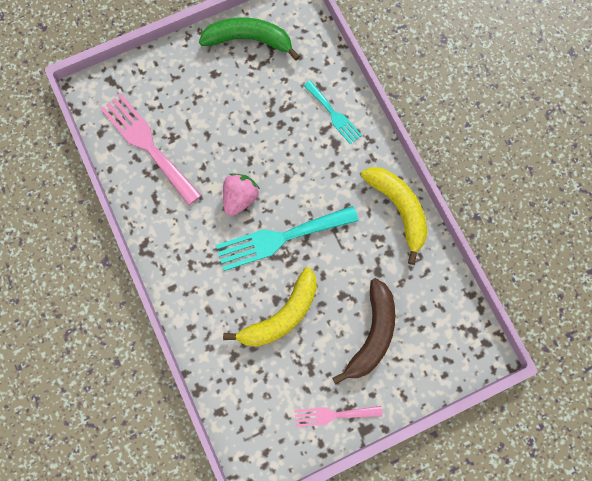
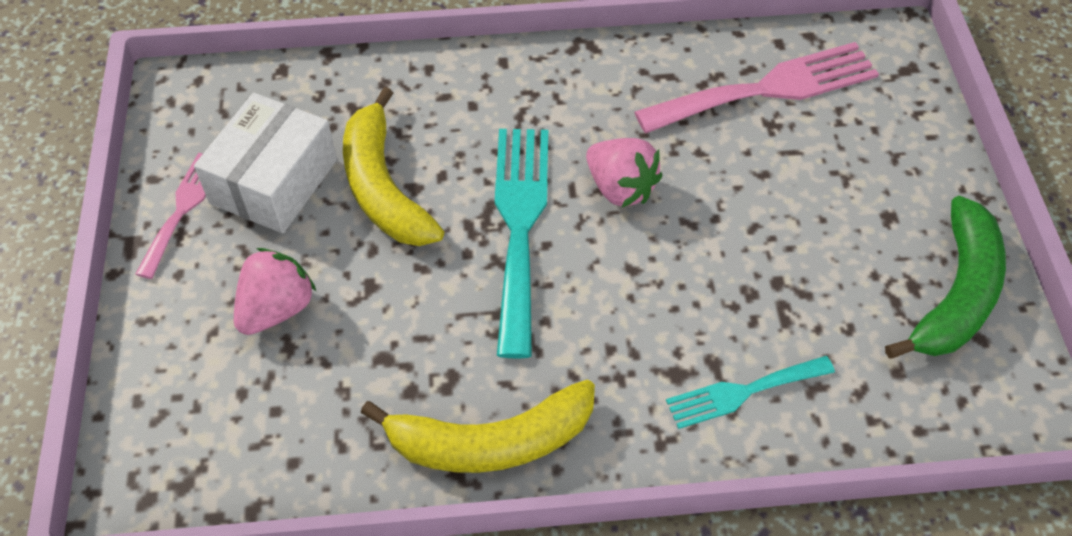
camera: 110 degrees right, 20 degrees down
(298, 375) = (274, 181): none -> white box
(372, 334) = (277, 309): brown banana -> pink strawberry

